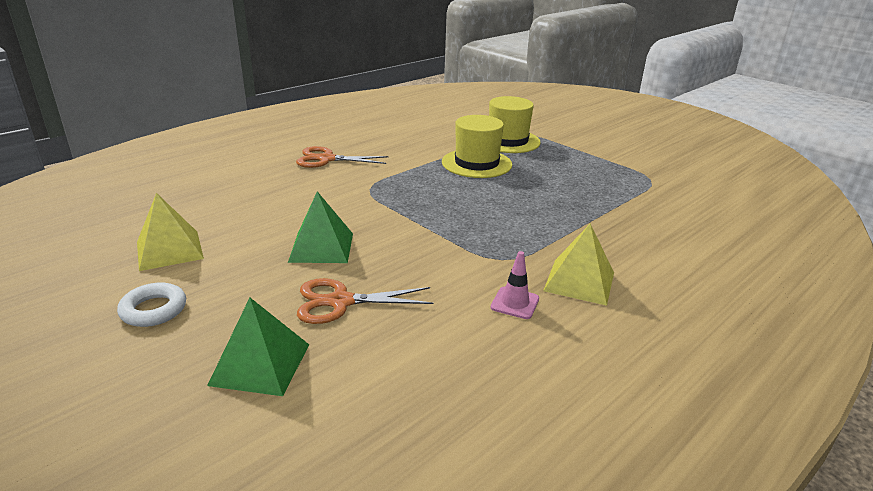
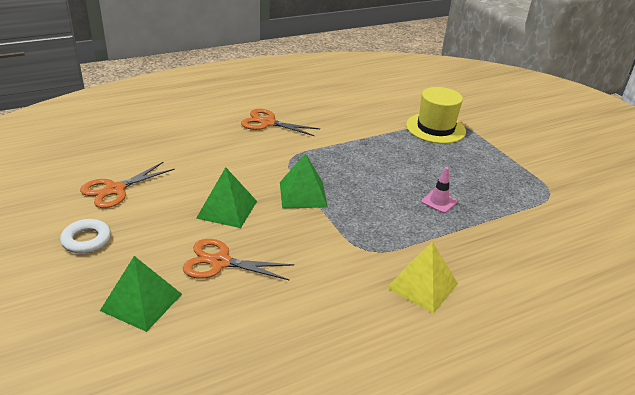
camera: 15 degrees right, 5 degrees up
(169, 250) = (115, 189): yellow pyramid -> orange scissors
(402, 219) = (303, 194): none -> green pyramid
(476, 163) = (394, 148): yellow hat -> none
(515, 303) = (356, 294): pink traffic cone -> pink traffic cone (439, 202)

